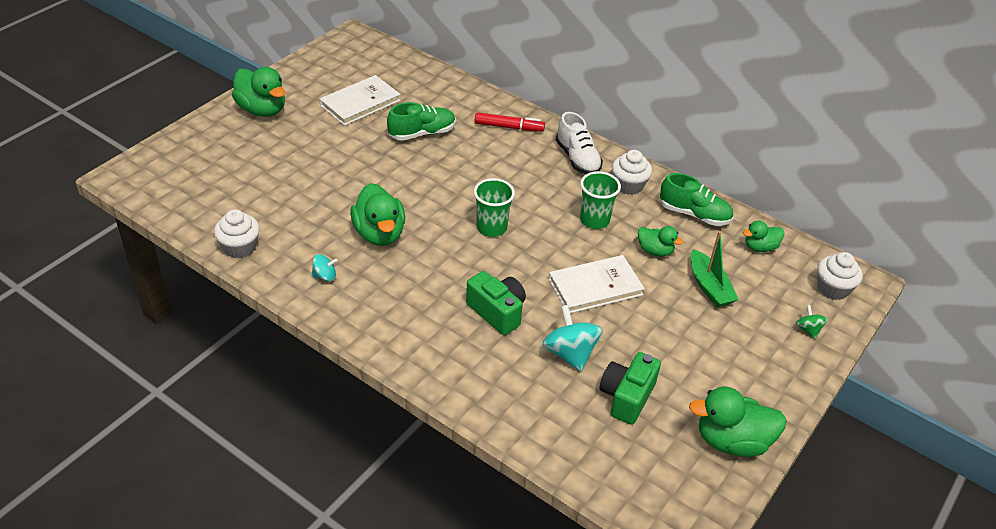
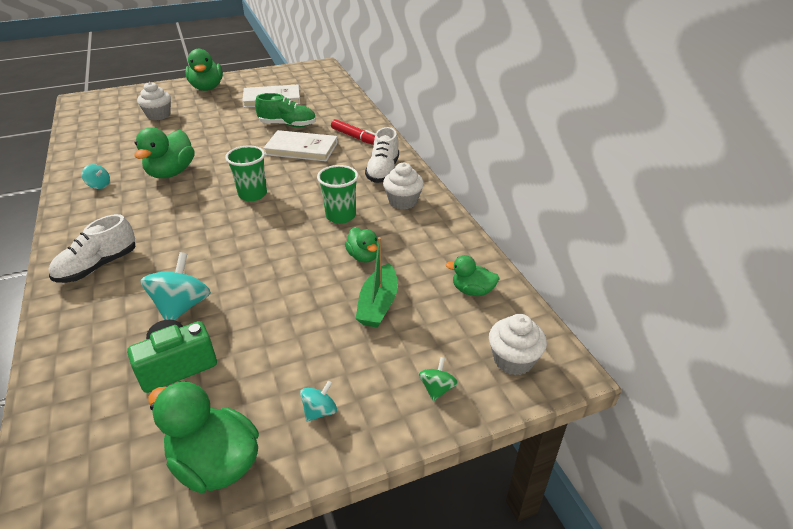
camera: 35 degrees right, 5 degrees down
(240, 247) = (79, 152): white cupcake -> white cupcake (158, 115)
(450, 353) = (98, 266): none -> white shoe
(497, 312) = (173, 252): green camera -> none
(595, 287) = (274, 264): white book -> white book (301, 149)
(694, 214) = (437, 241): green shoe -> none
(755, 379) = (320, 411): none -> turquoise spinning top

